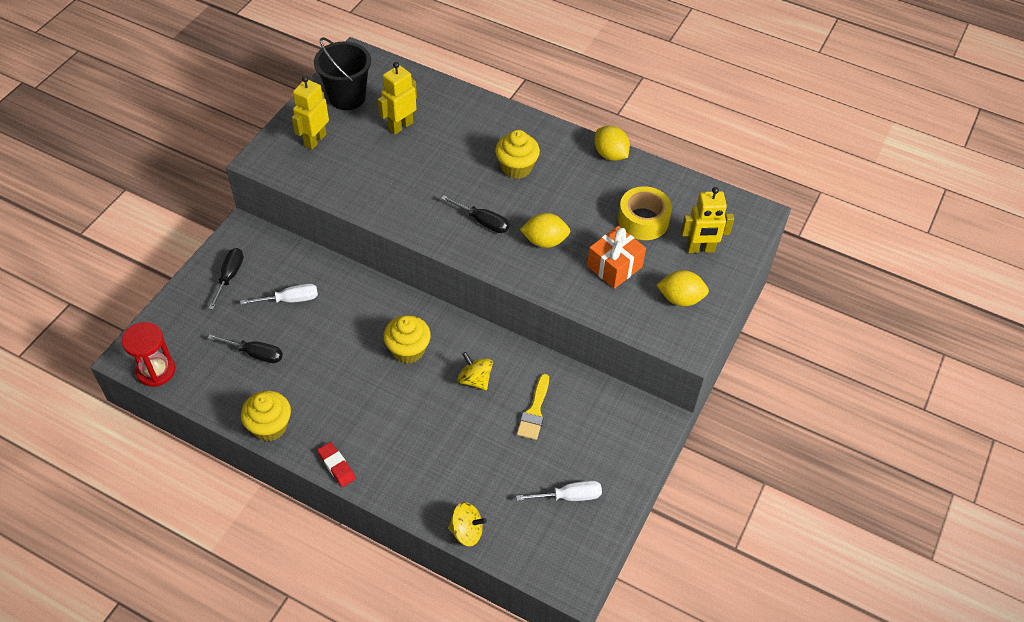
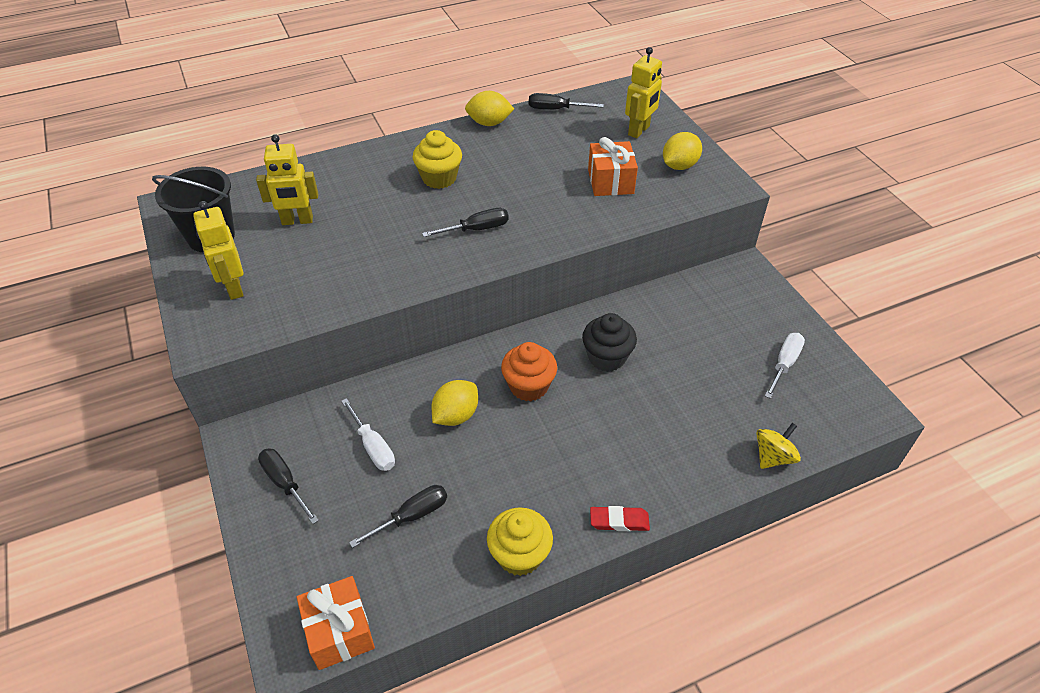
camera: 50 degrees left, 5 degrees down
(156, 371) = (339, 631): red hourglass -> orange gift
(289, 300) = (373, 446): white screwdriver -> white screwdriver turned 120 degrees clockwise
(400, 126) = (297, 221): yellow robot -> yellow robot turned 90 degrees counterclockwise
(408, 350) = (528, 386): yellow cupcake -> orange cupcake
(475, 379) = (607, 357): yellow spinning top -> black cupcake
(534, 411) = (676, 337): yellow brush -> none
(544, 241) = (541, 205): yellow lemon -> yellow lemon (456, 415)
(643, 220) = (578, 142): yellow tape -> none
(672, 183) = (556, 109): none -> black screwdriver

